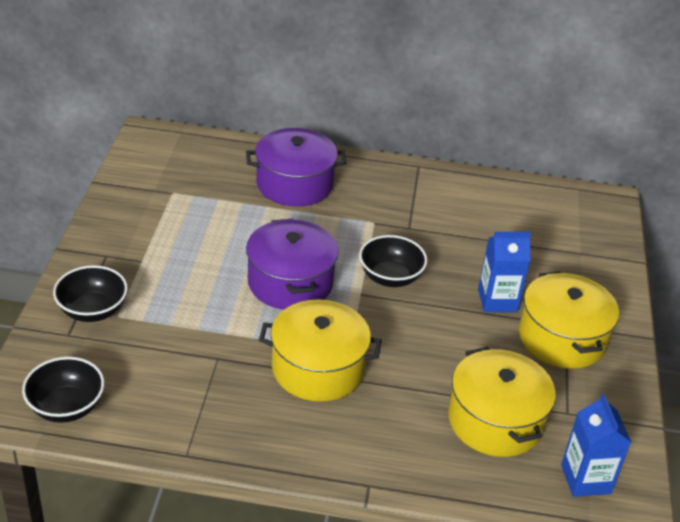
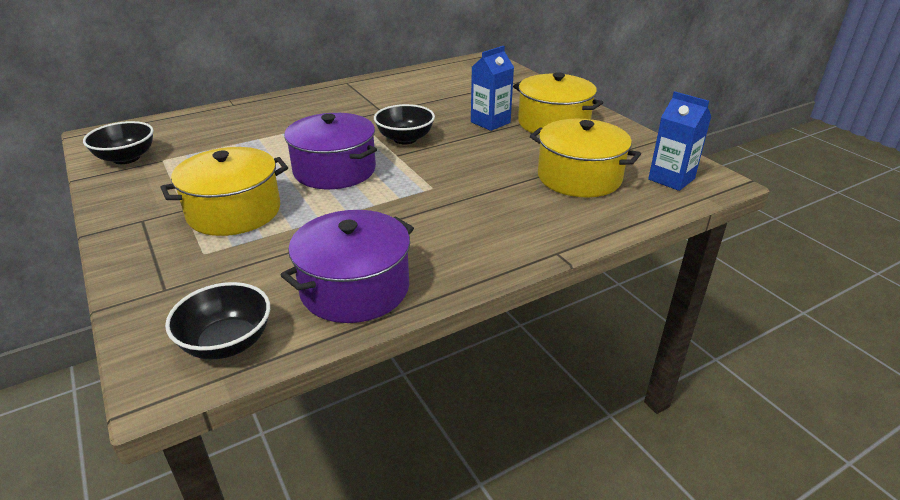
camera: 35 degrees left, 5 degrees down
(92, 310) = (172, 261): black bowl -> black bowl (126, 158)
(294, 184) = (266, 120): purple pot -> purple pot (355, 288)
(318, 368) = (423, 206): yellow pot -> yellow pot (234, 211)

